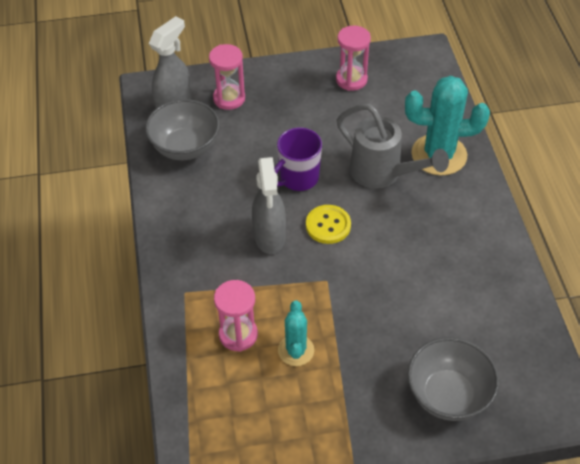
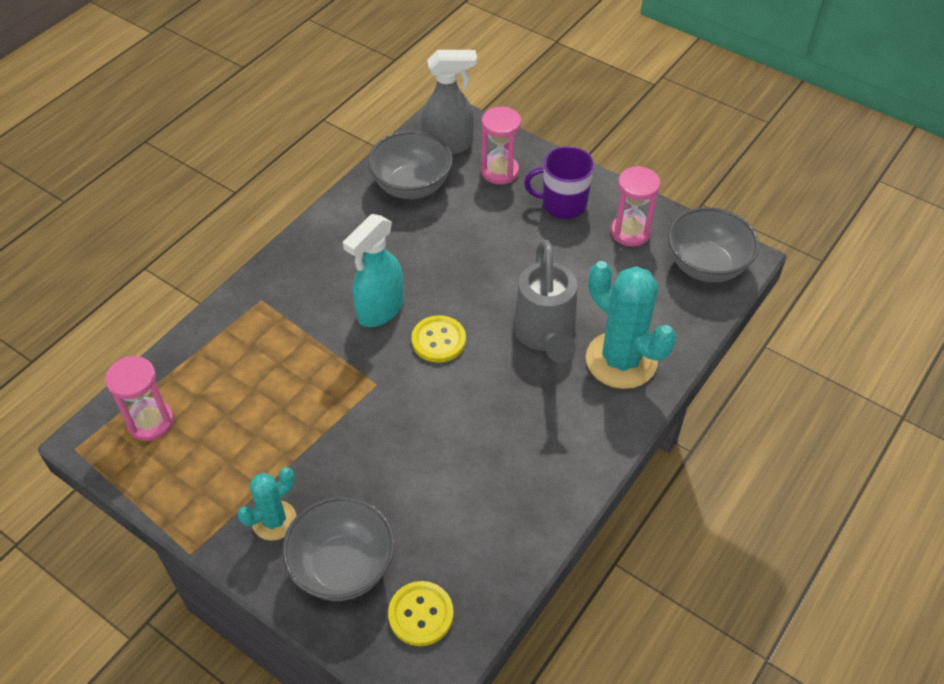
camera: 45 degrees right, 0 degrees up
(238, 334) = (254, 366): pink hourglass -> pink hourglass (151, 422)
(269, 237) = (380, 310): grey spray bottle -> turquoise spray bottle
(296, 350) = (278, 417): turquoise cactus -> turquoise cactus (274, 520)
(298, 178) = (468, 281): purple mug -> purple mug (563, 204)
(414, 69) = (706, 266): none -> grey bowl
(519, 378) = (421, 614): none -> yellow button

